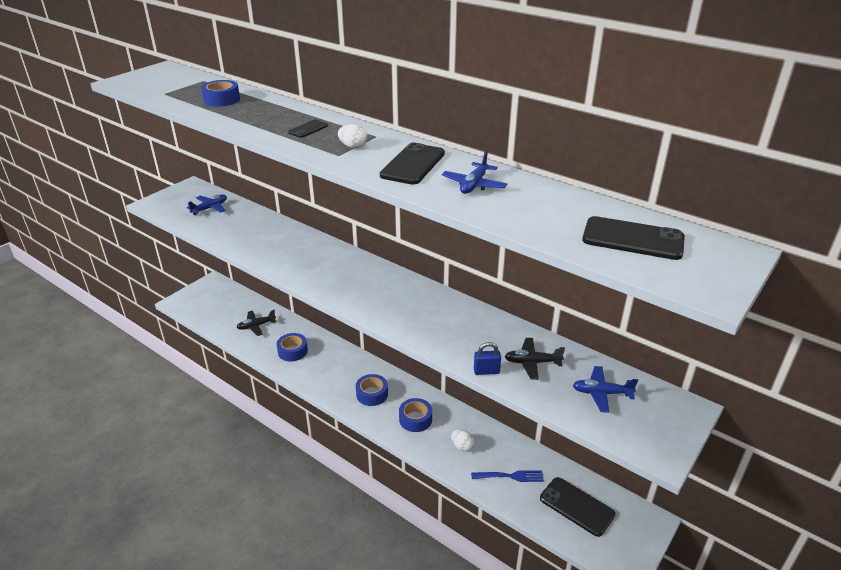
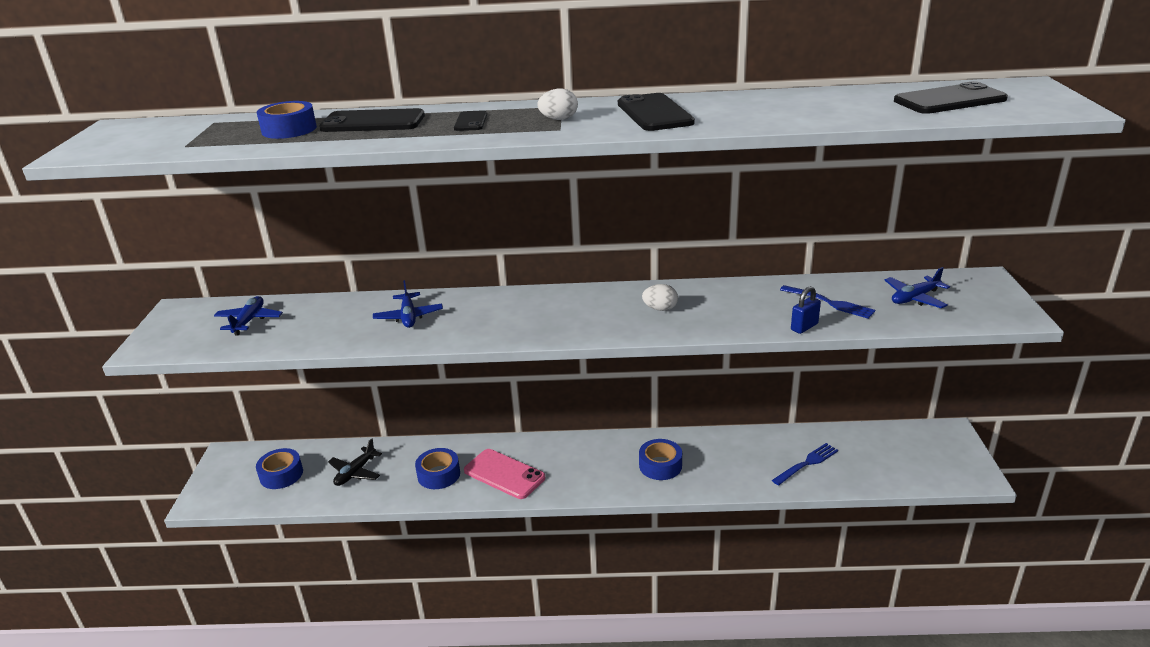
camera: 35 degrees left, 5 degrees down
(324, 371) = (504, 474): none -> pink phone
(372, 394) = (586, 467): blue tape -> blue tape (281, 474)
(462, 446) = (734, 463): white egg -> white egg (660, 309)
(474, 185) = (746, 109): blue plane -> blue plane (409, 316)
(532, 362) = (829, 303): black plane -> blue fork
(576, 506) = (887, 455): black phone -> black phone (373, 122)

